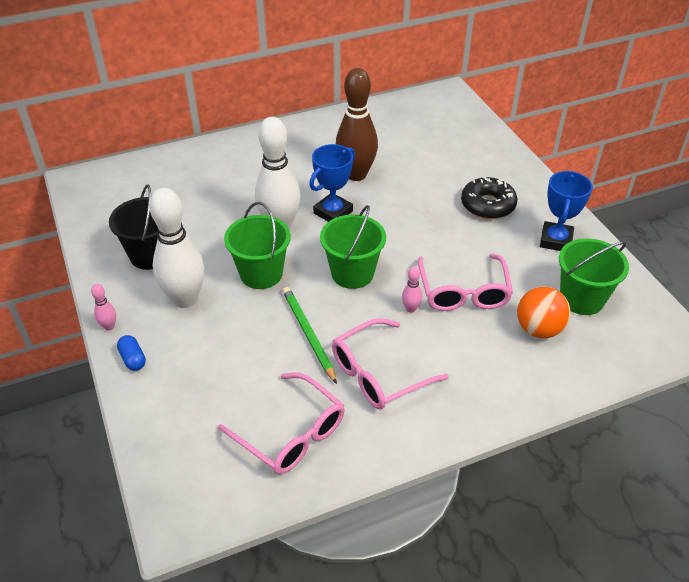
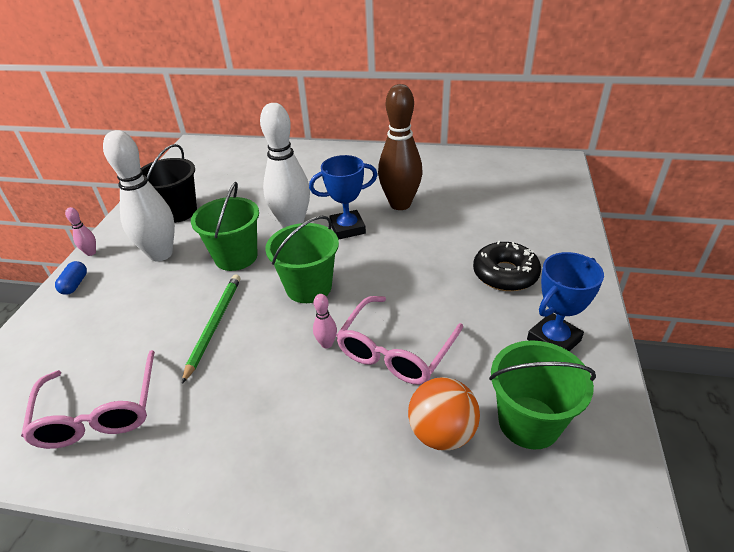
camera: 35 degrees right, 5 degrees down
(377, 374) = (229, 394): pink glasses -> none

